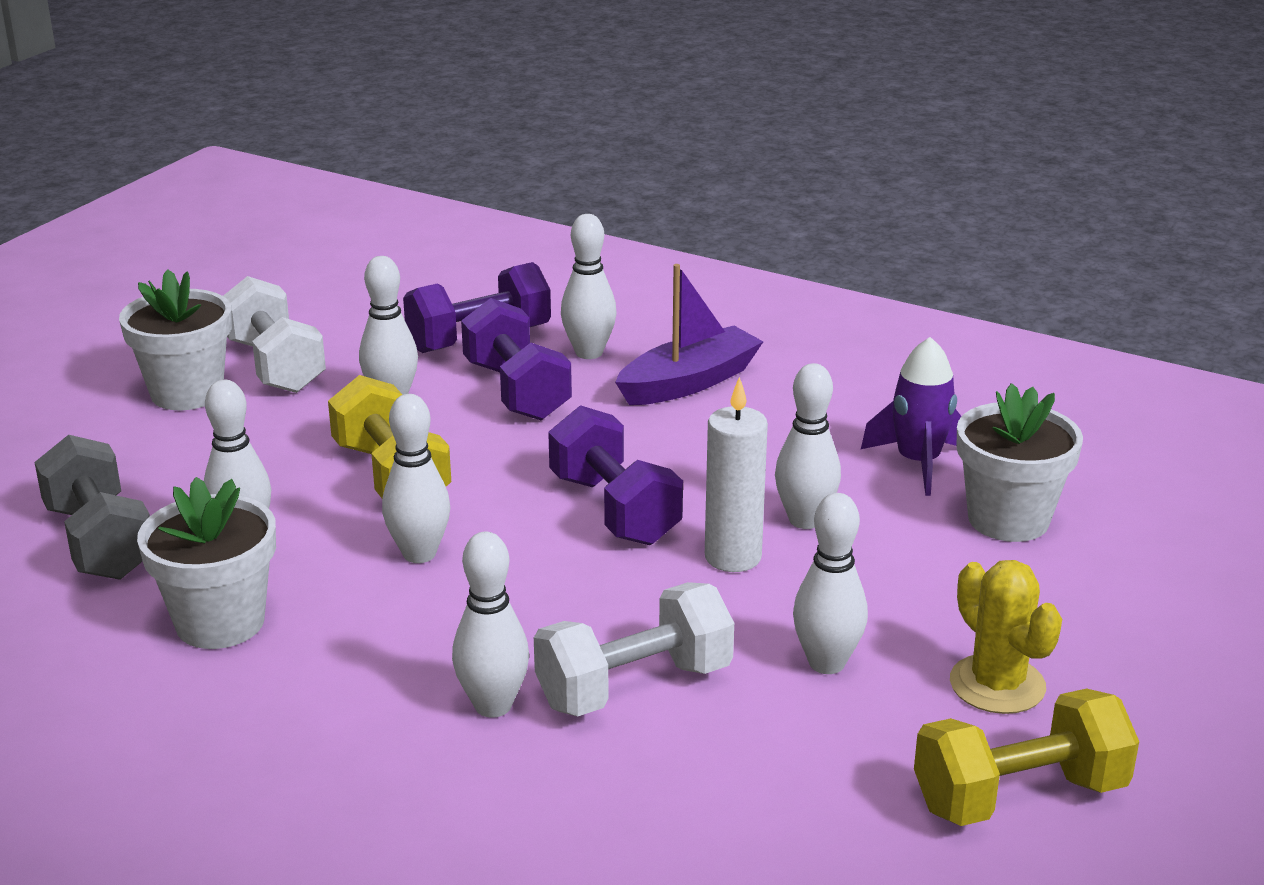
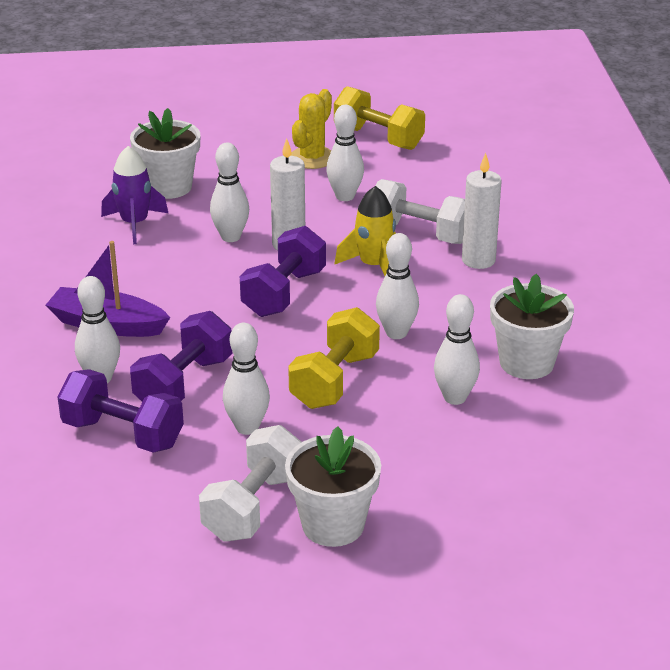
camera: 125 degrees left, 5 degrees up
(100, 542) = (521, 447): grey dumbbell -> none
(493, 705) = (478, 260): white bowling pin -> white candle
(594, 603) = (373, 266): none -> yellow rocket

